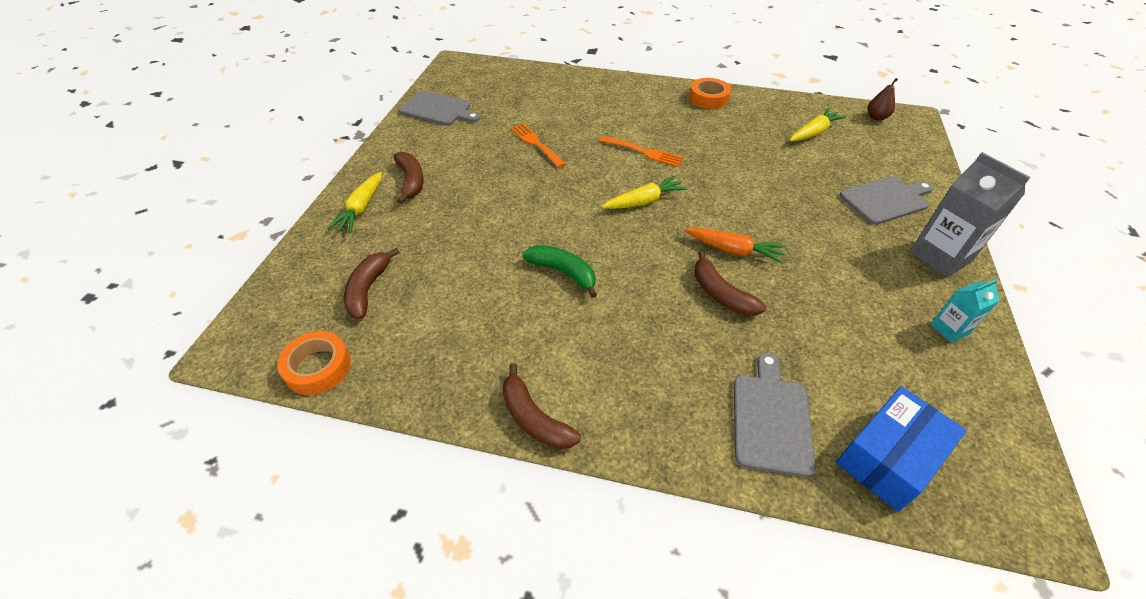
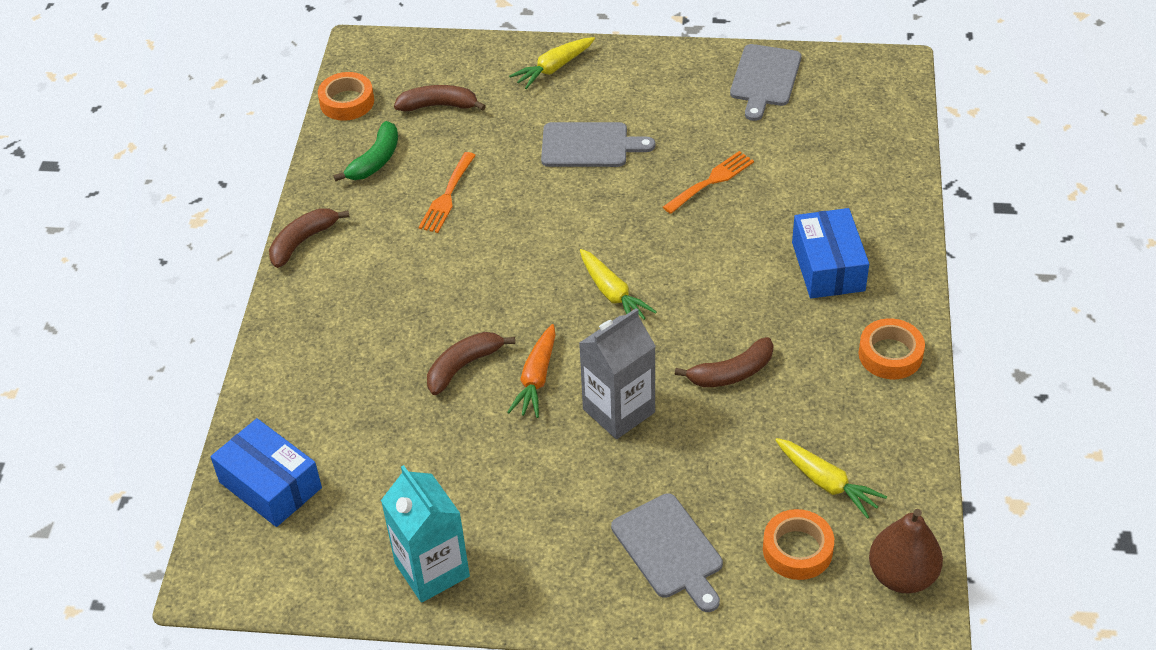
camera: 85 degrees right, 0 degrees up
(361, 209) = (553, 68): yellow carrot -> yellow carrot turned 45 degrees counterclockwise
(411, 181) = (608, 92): brown banana -> brown banana (731, 373)
(563, 272) = (479, 237): green banana -> green banana (375, 160)
(631, 109) = (828, 266): none -> blue box
(644, 152) = (720, 287): orange fork -> orange fork (447, 196)
(771, 418) = (308, 401): grey cutting board -> grey cutting board (589, 145)
(869, 149) = (797, 550): none -> orange tape
(876, 117) = (902, 575): brown pear -> brown pear, size x1.70
(940, 257) = (557, 589): grey carton -> grey carton (618, 411)
(949, 329) = (432, 570): turquoise carton -> turquoise carton, size x1.83

